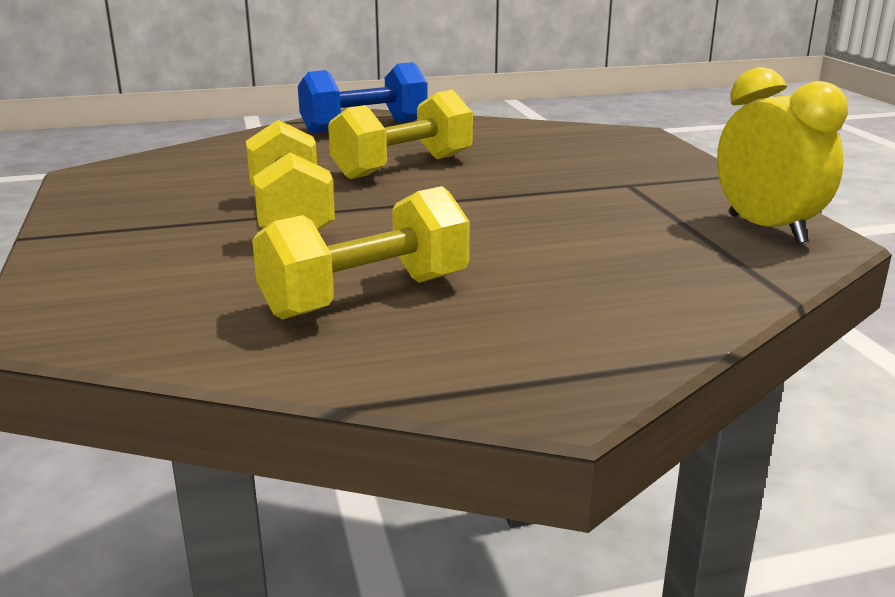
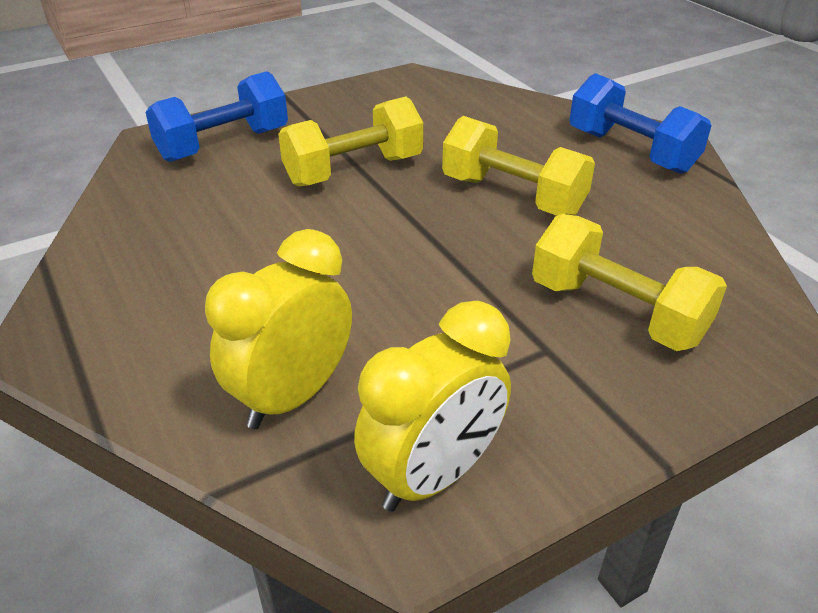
camera: 75 degrees right, 15 degrees up
(136, 277) = (224, 145): none -> blue dumbbell
(366, 296) = (202, 234): yellow dumbbell -> yellow dumbbell (616, 312)
(674, 267) = (292, 396): none -> yellow clock

